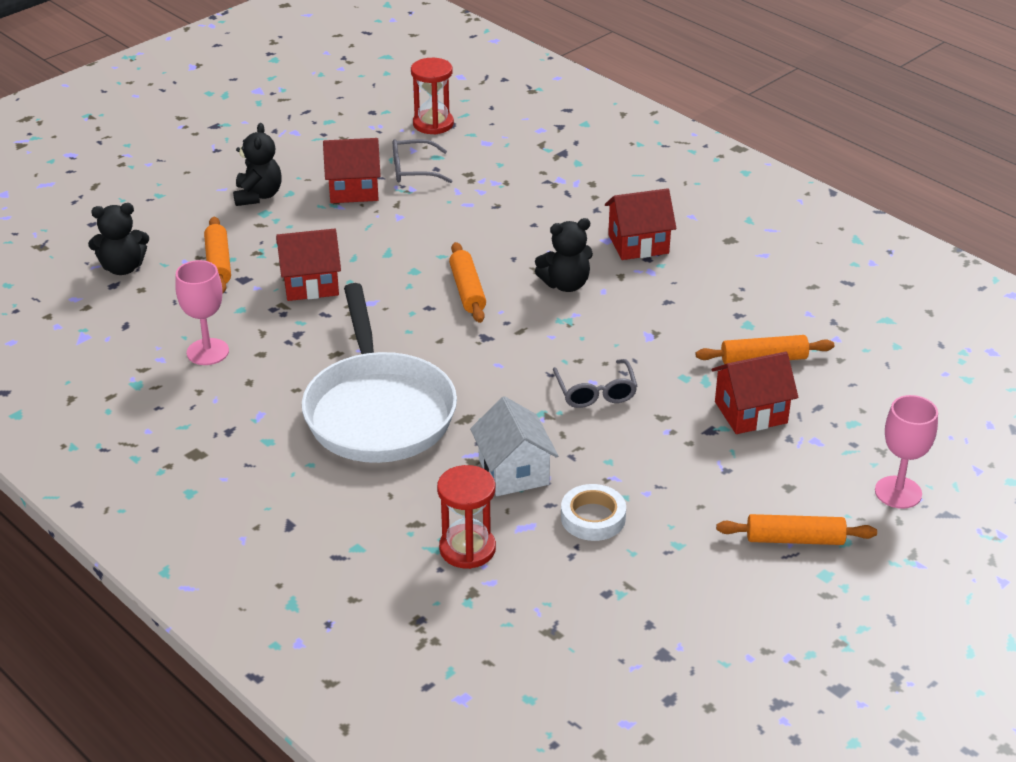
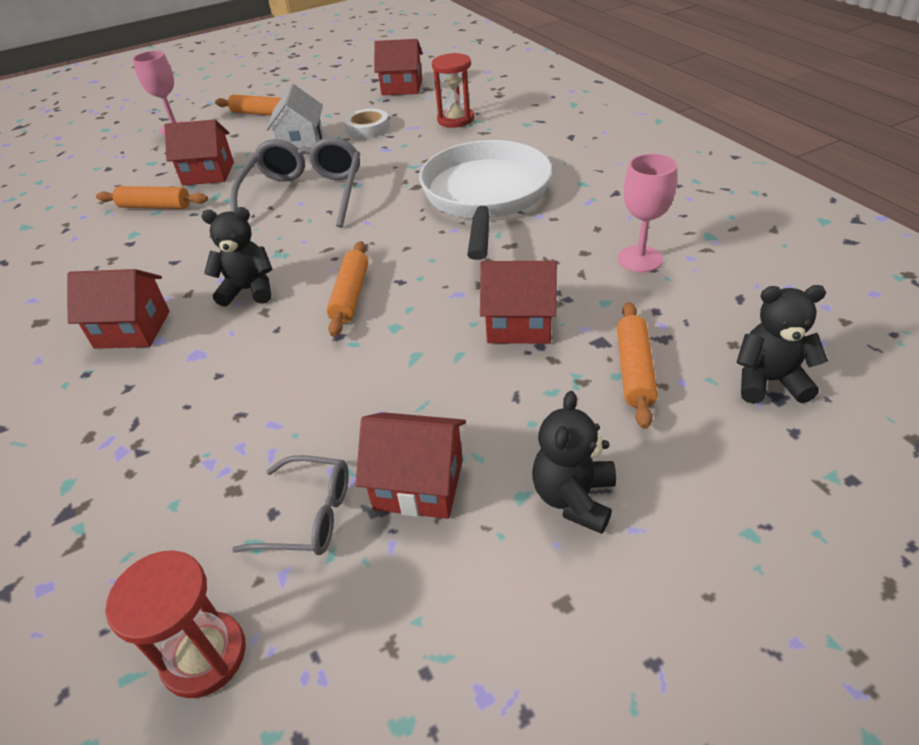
camera: 160 degrees left, 5 degrees up
(513, 472) = (402, 153): white house -> white house (301, 144)
(595, 392) = (305, 195): grey glasses -> grey glasses, size x1.80
(598, 631) = (402, 87): none -> red house

